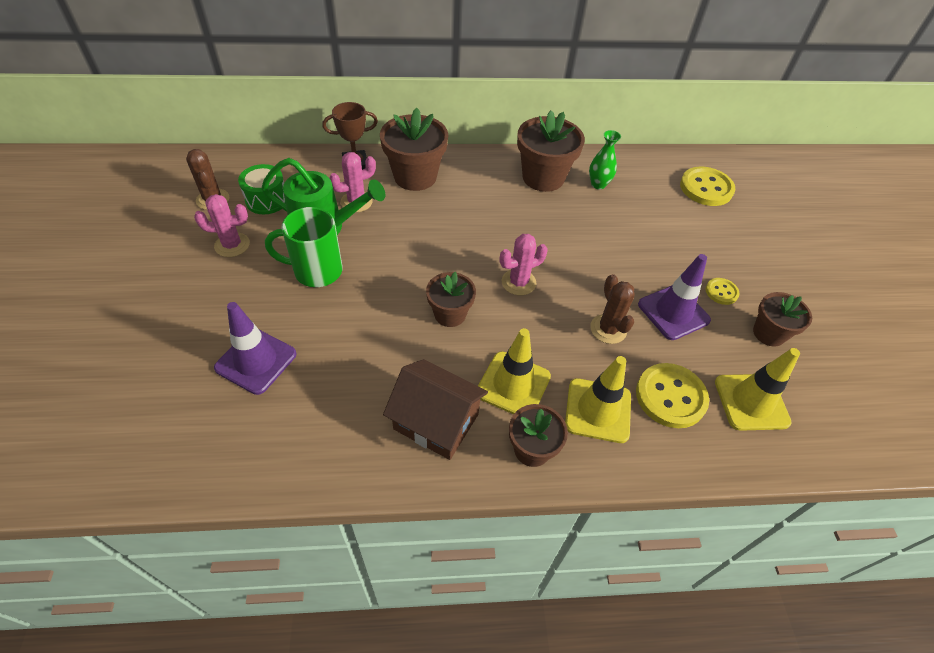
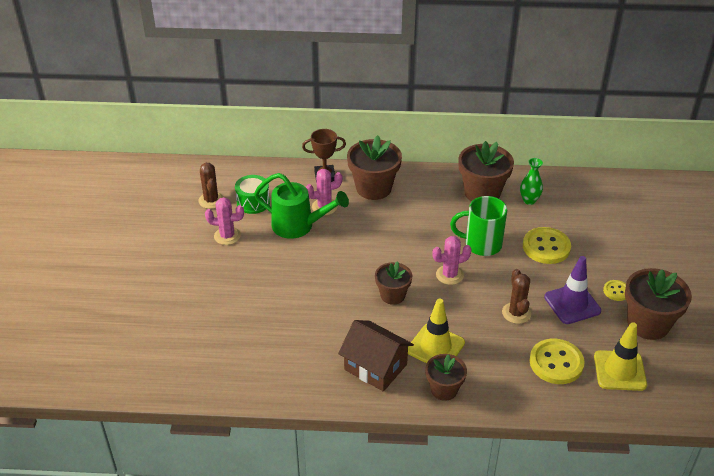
camera: 10 degrees right, 10 degrees down
(256, 361) = (246, 319): purple traffic cone -> none
(316, 271) = (291, 258): green mug -> green mug (481, 244)
(598, 410) = (497, 368): yellow traffic cone -> none
(706, 188) = (624, 207): yellow button -> yellow button (546, 247)
(769, 333) = (648, 324): brown flower pot -> brown flower pot, size x1.63

